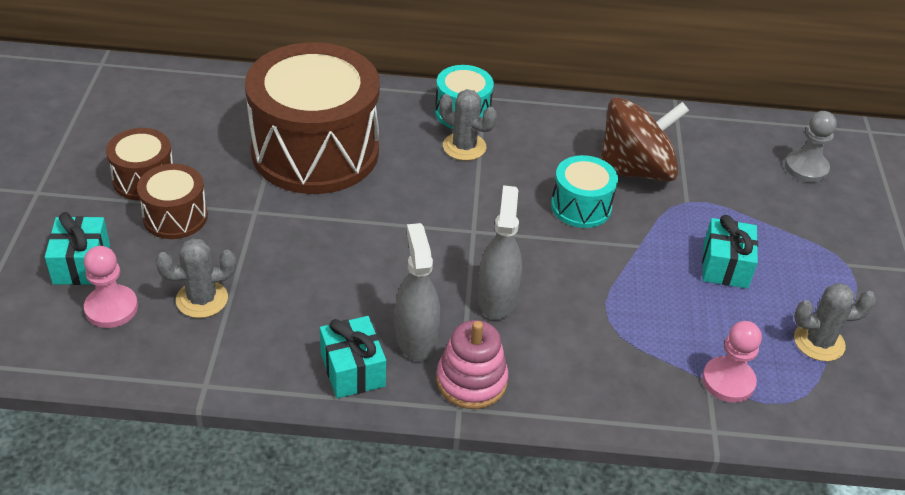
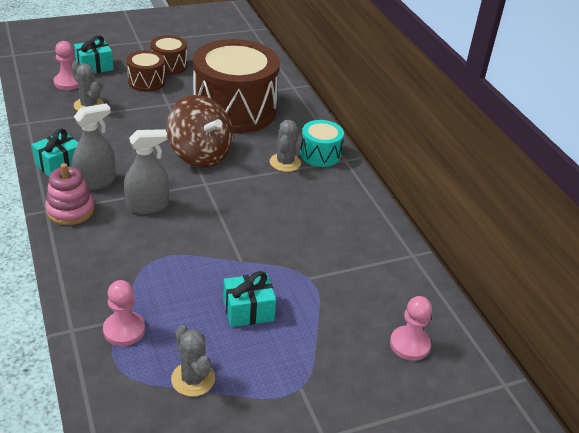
camera: 65 degrees right, 5 degrees down
(581, 206) = (263, 225): turquoise drum -> none
(635, 170) = (324, 244): brown spinning top -> brown spinning top (200, 155)
(806, 168) = (409, 344): grey pawn -> pink pawn

